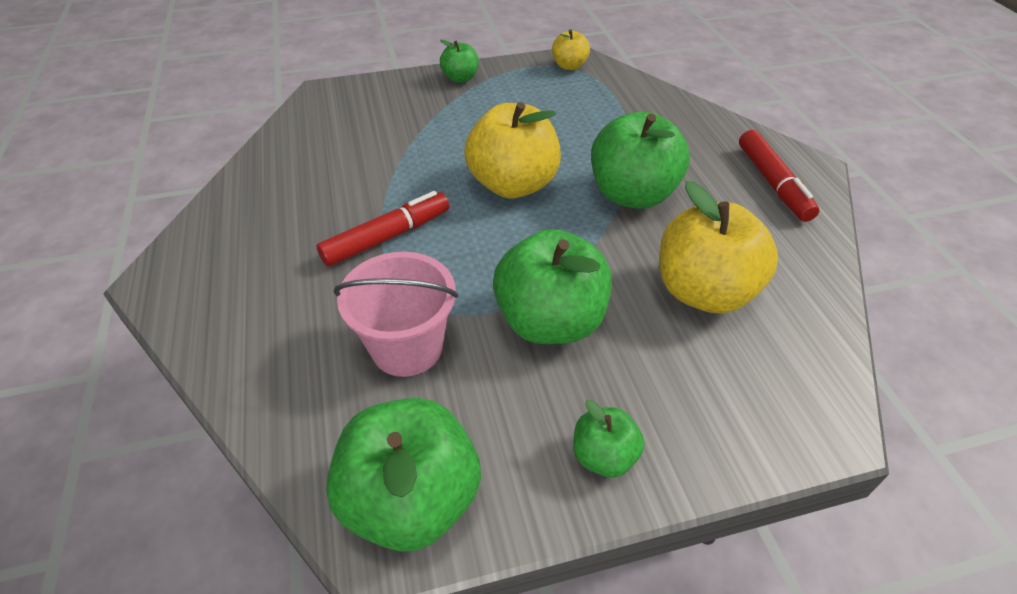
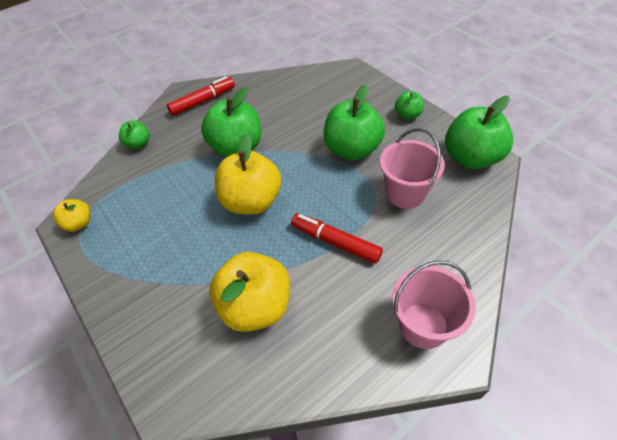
camera: 110 degrees left, 5 degrees up
(213, 268) = (423, 325): none -> pink bucket
(460, 78) = (114, 292): green apple -> green apple (138, 144)
(704, 291) = (300, 108): yellow apple -> yellow apple (256, 306)

